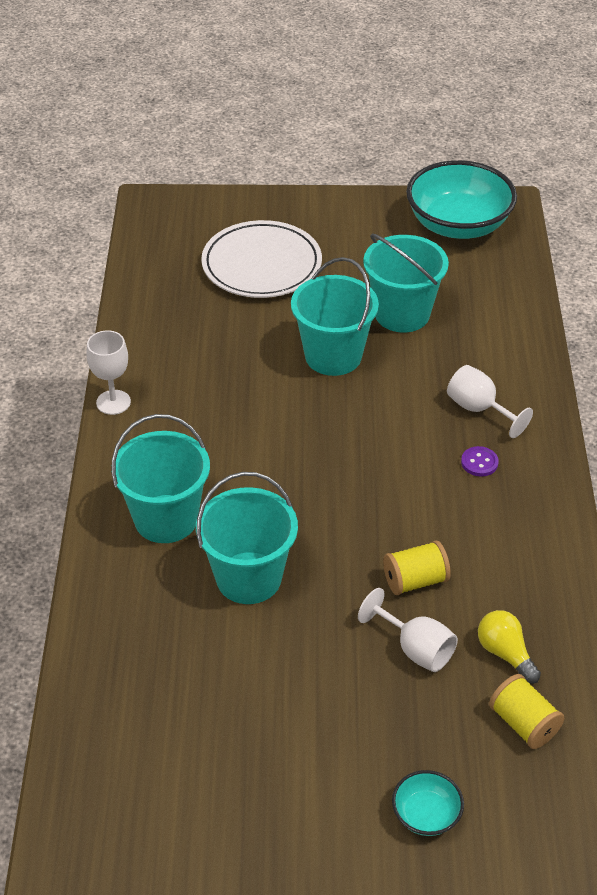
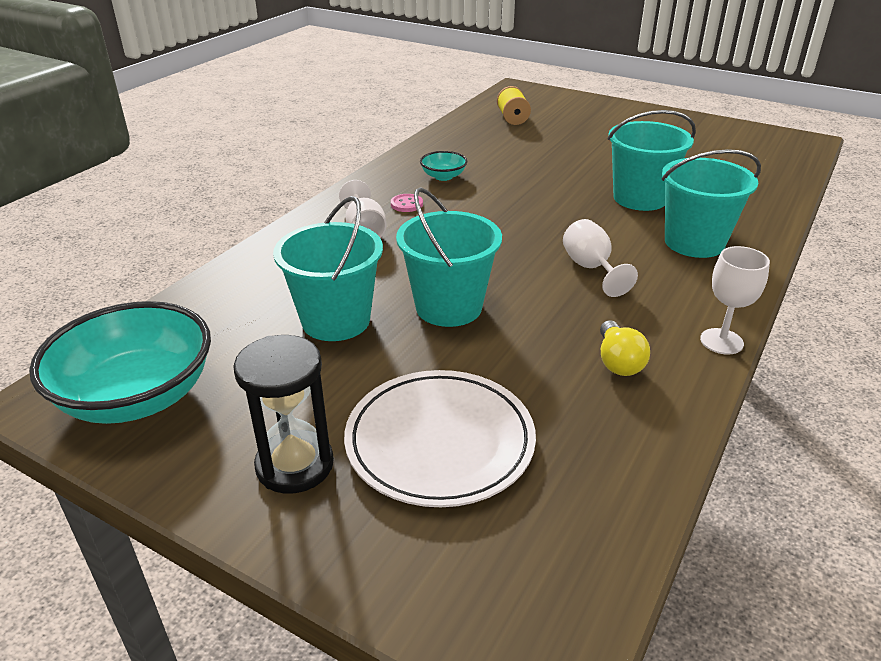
camera: 150 degrees left, 10 degrees down
(328, 227) = (295, 465): none -> black hourglass
(415, 581) = (520, 170): yellow spool -> none
(415, 649) = (547, 149): white goblet -> white goblet (591, 268)
(426, 814) = (592, 110): turquoise bowl -> turquoise bowl (443, 176)
(479, 462) = (406, 204): purple button -> pink button
(505, 653) = (495, 136): yellow light bulb -> yellow light bulb (618, 362)

